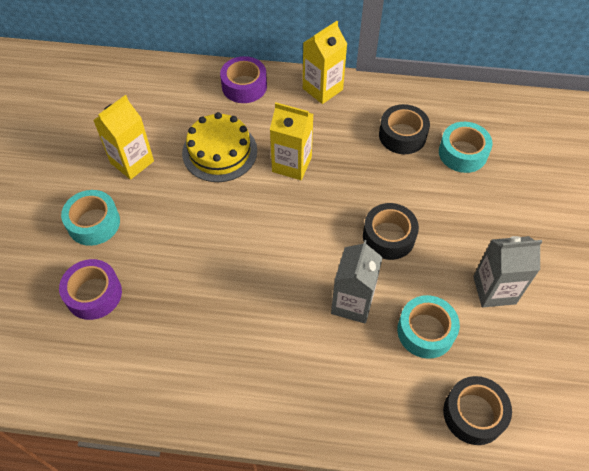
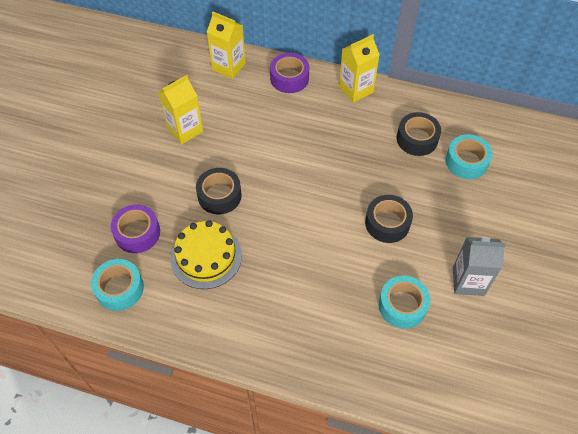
camera: 10 degrees right, 0 degrees up
(94, 223) = (146, 176): turquoise tape -> turquoise tape (119, 288)
(219, 152) = (258, 131): yellow cake -> yellow cake (206, 256)
(292, 164) = (317, 150): yellow carton -> yellow carton (228, 67)
(352, 303) = (345, 273): grey carton -> none
(474, 414) = (428, 378): black tape -> black tape (219, 195)

